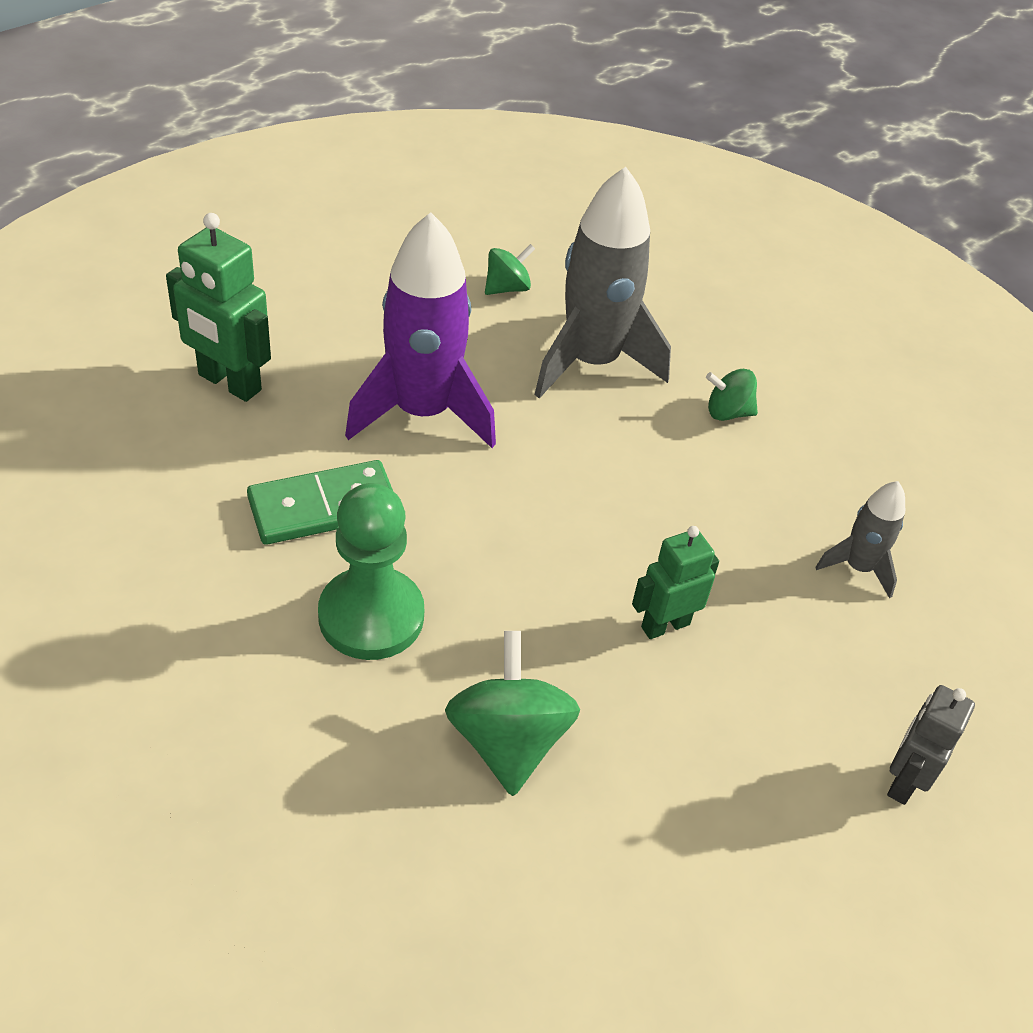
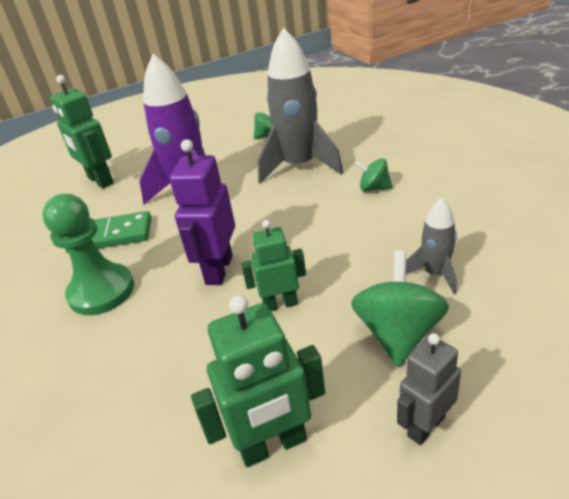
camera: 25 degrees right, 10 degrees down
(508, 741) = (140, 369): green spinning top -> green spinning top (398, 333)
(546, 570) = (218, 270): none -> purple robot
(736, 825) = (273, 445): none -> green robot

